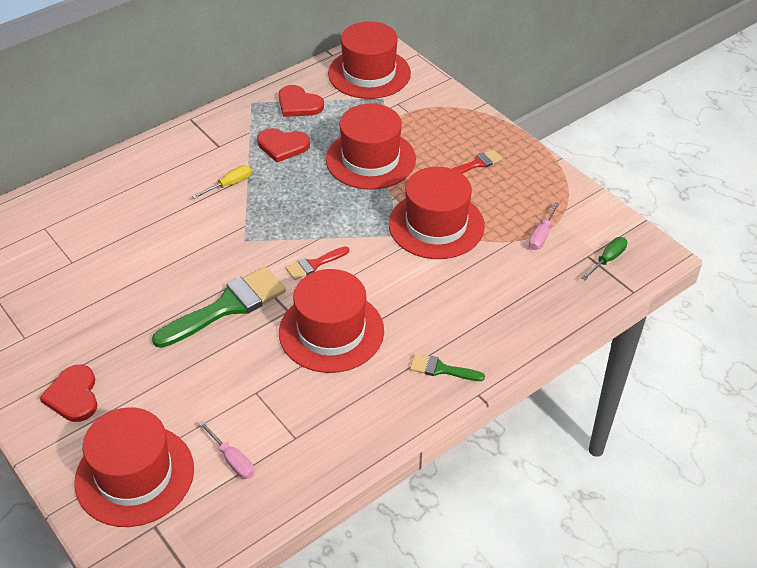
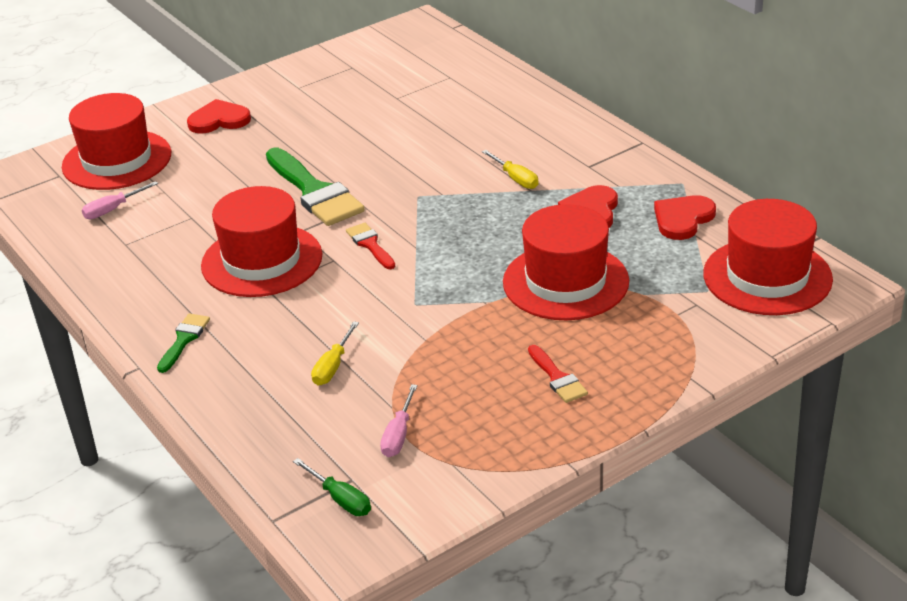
camera: 95 degrees right, 10 degrees down
(436, 225) = (429, 338): red hat -> none
(471, 274) = (333, 366): none -> yellow screwdriver
(541, 235) = (398, 435): pink screwdriver -> pink screwdriver turned 105 degrees counterclockwise

